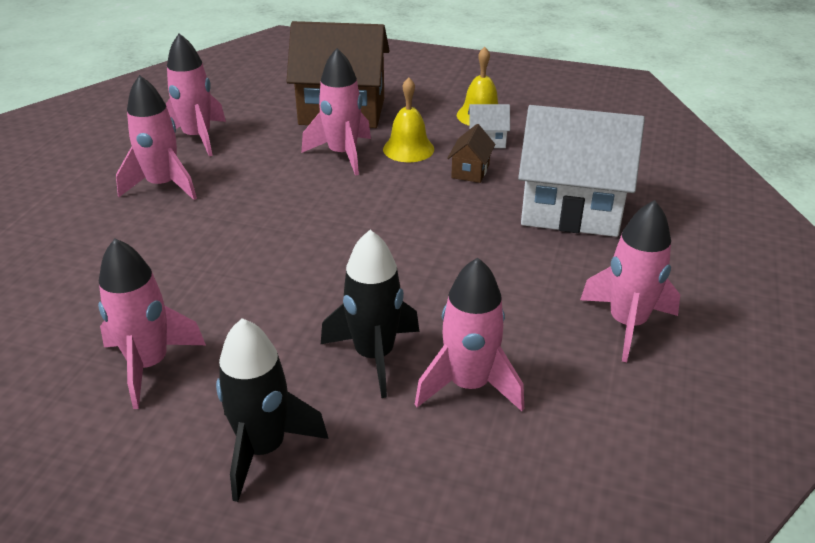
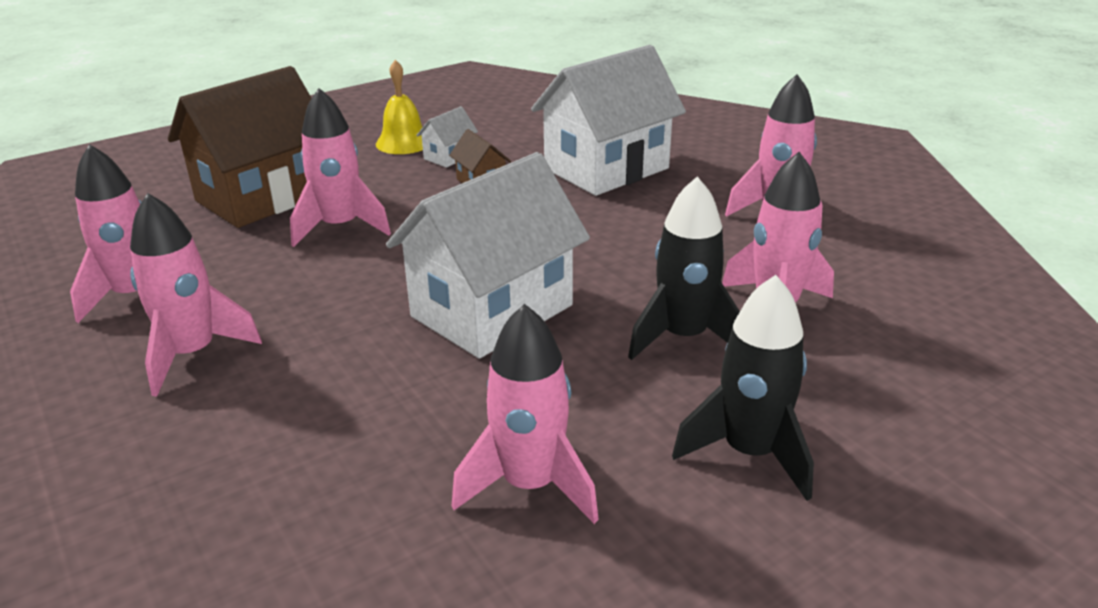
camera: 50 degrees left, 5 degrees down
(314, 258) = (492, 311): none -> white house
(408, 149) = (394, 193): yellow bell -> none

